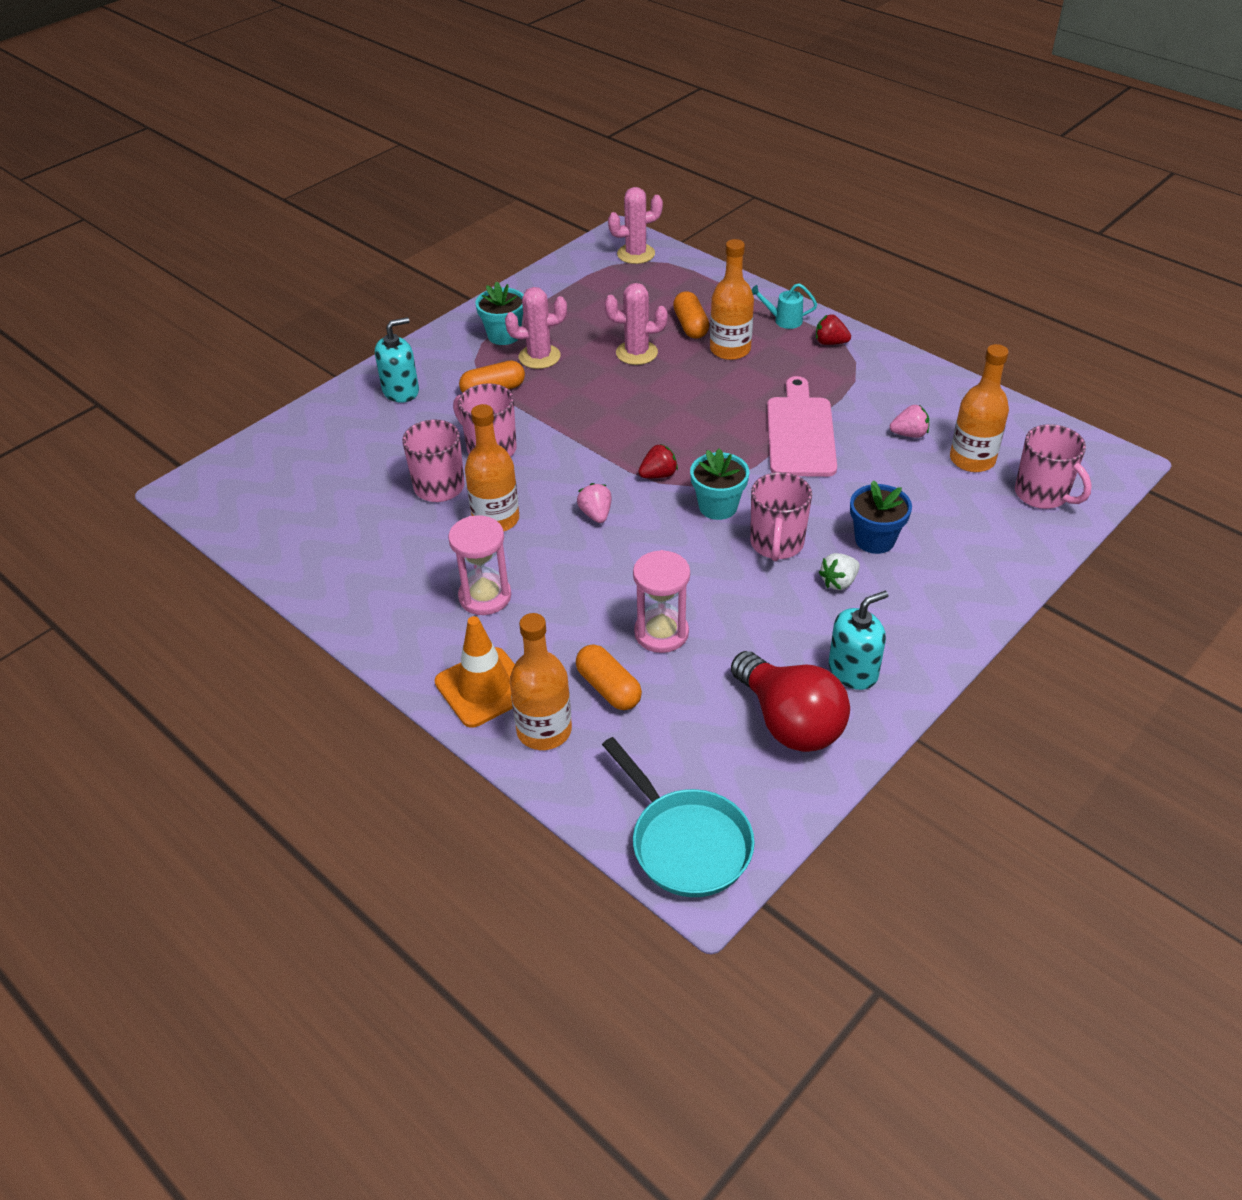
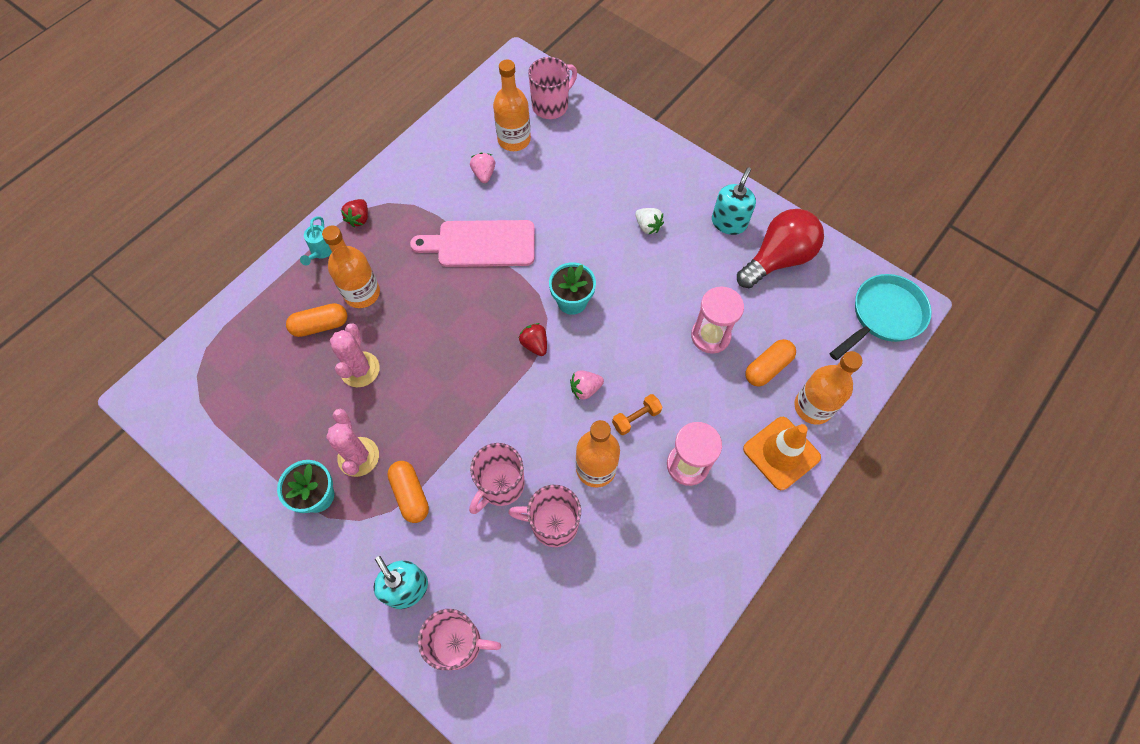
camera: 95 degrees left, 20 degrees up
(552, 555) = (636, 418): none -> orange dumbbell
(636, 254) = (183, 379): pink cactus -> none
(776, 544) = (612, 263): pink mug -> pink mug (458, 643)
(853, 671) = (729, 222): turquoise soap dispenser -> turquoise soap dispenser turned 60 degrees clockwise
(874, 540) = (603, 203): blue flower pot -> none

